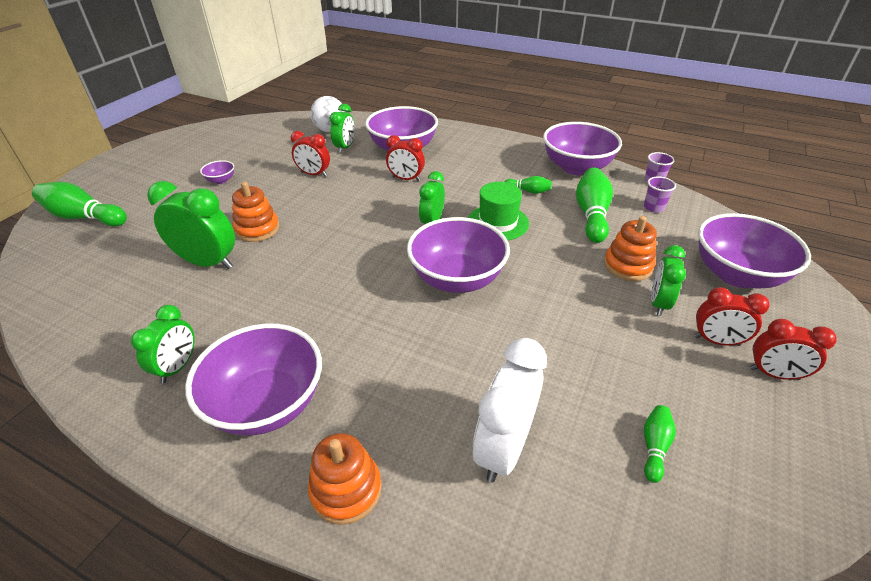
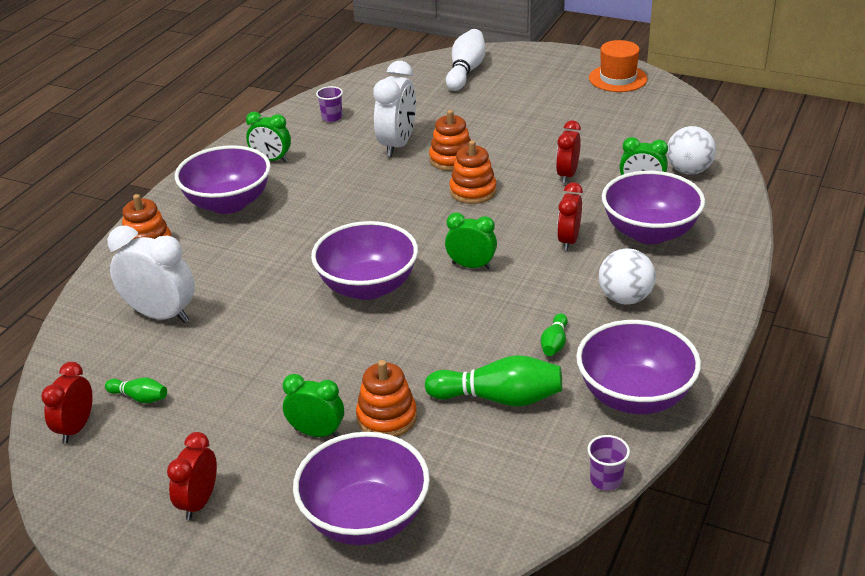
camera: 90 degrees right, 5 degrees down
(84, 217) = (465, 71): green bowling pin -> white bowling pin
(174, 144) = (618, 78): none -> orange hat
(208, 262) = (397, 145): green clock -> white clock
(221, 180) = (543, 122): purple bowl -> none
(319, 219) = (473, 191): none -> orange stacking toy
(478, 163) = (625, 298): none -> white ball
(498, 222) = (475, 315): green hat -> none
(653, 207) = (526, 466): purple cup -> purple cup (332, 117)
(716, 341) = (252, 468): red clock -> red clock (76, 428)

